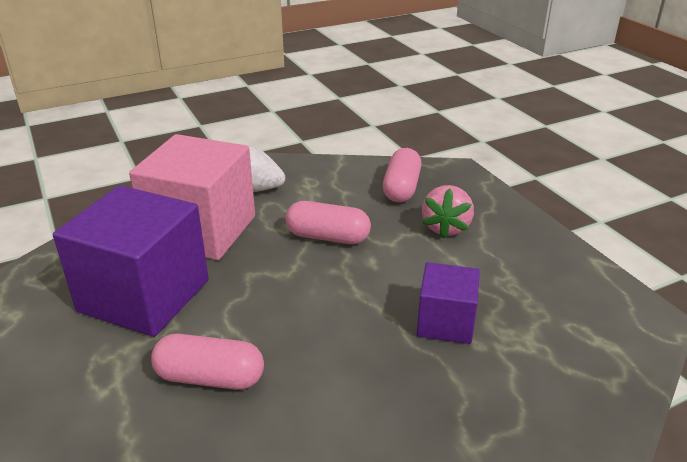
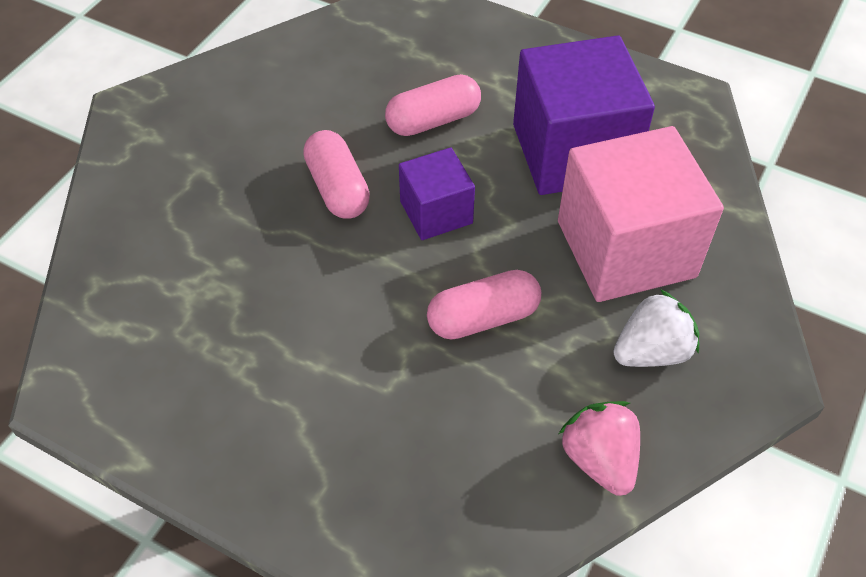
camera: 145 degrees right, 20 degrees up
(401, 188) = (471, 474): pink capsule -> pink capsule (337, 188)
(445, 322) = (277, 269): purple cube -> purple cube (436, 212)
(446, 227) = (356, 418): pink strawberry -> pink strawberry (599, 459)

